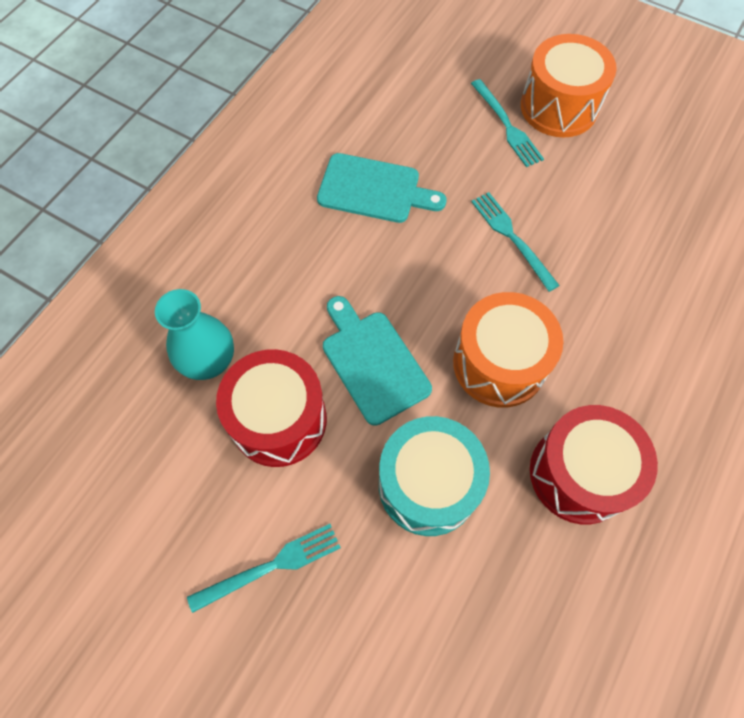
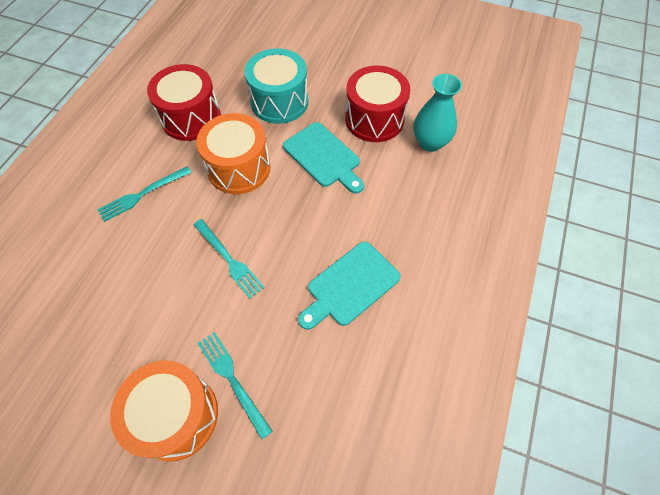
camera: 170 degrees right, 5 degrees down
(271, 566) = (356, 60): turquoise fork -> turquoise fork (142, 194)
(374, 189) = (350, 285): turquoise cutting board -> turquoise cutting board turned 45 degrees counterclockwise

